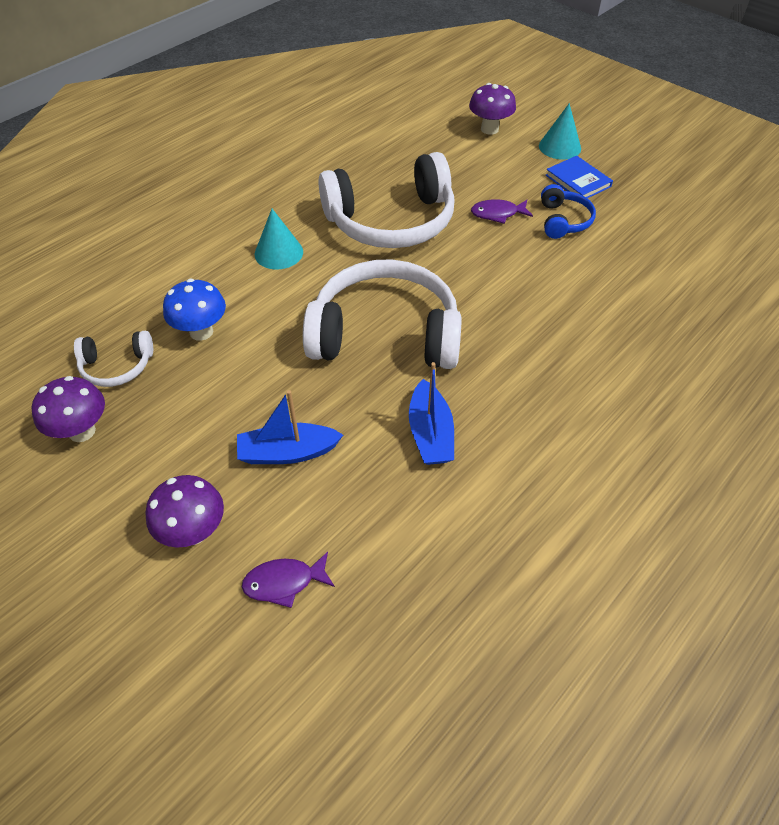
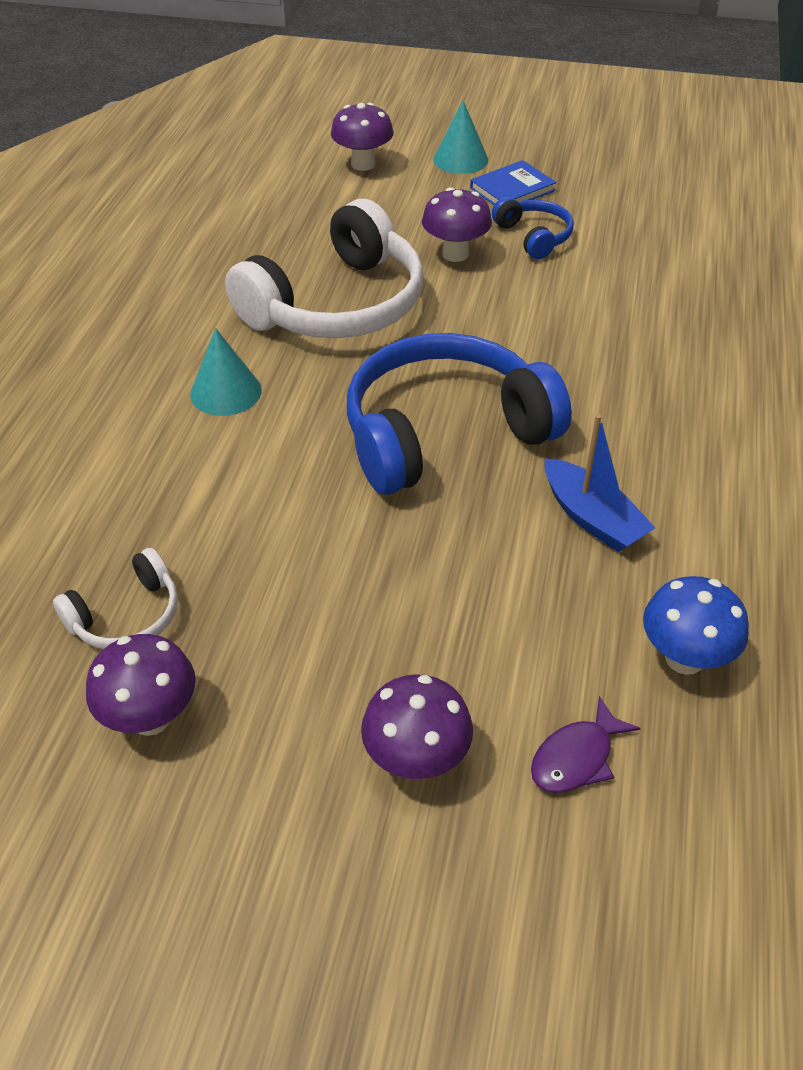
camera: 30 degrees left, 5 degrees down
(201, 331) = (207, 525): blue mushroom -> blue mushroom (684, 658)
(288, 452) = (449, 614): blue boat -> none
(385, 334) = (445, 433): white headphones -> blue headphones
(497, 214) = (455, 254): purple fish -> purple mushroom
(578, 181) = (512, 189): blue book -> blue book turned 60 degrees counterclockwise

